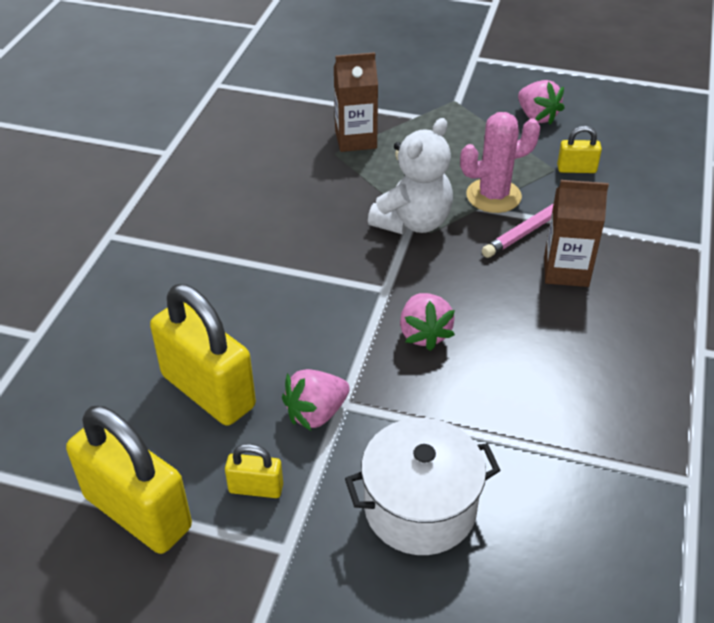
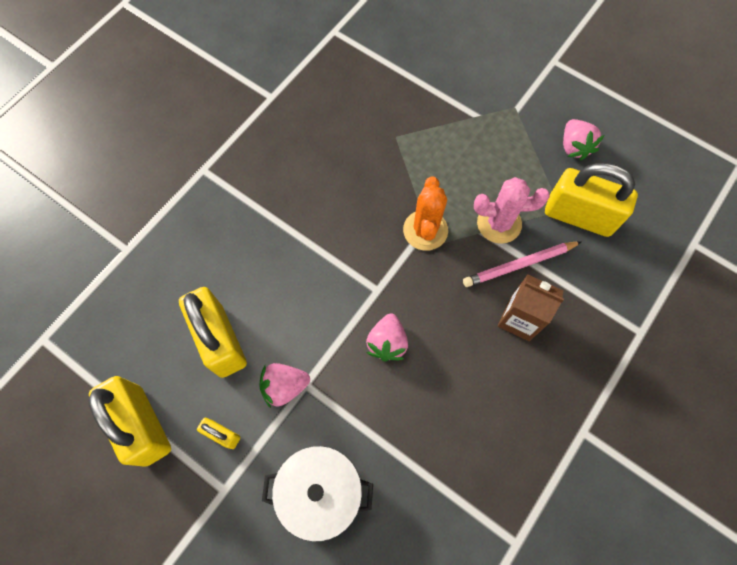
camera: 20 degrees right, 25 degrees up
(355, 139) = (418, 127): brown carton -> none
(413, 222) = (425, 230): white teddy bear -> orange cactus
(576, 169) = (579, 216): yellow padlock -> yellow padlock, size x2.16

